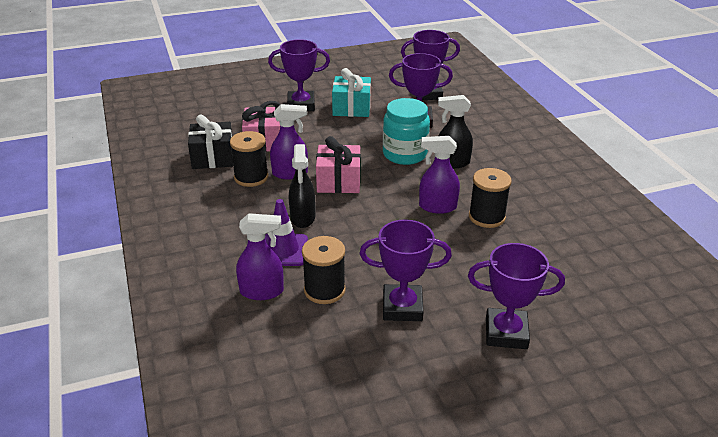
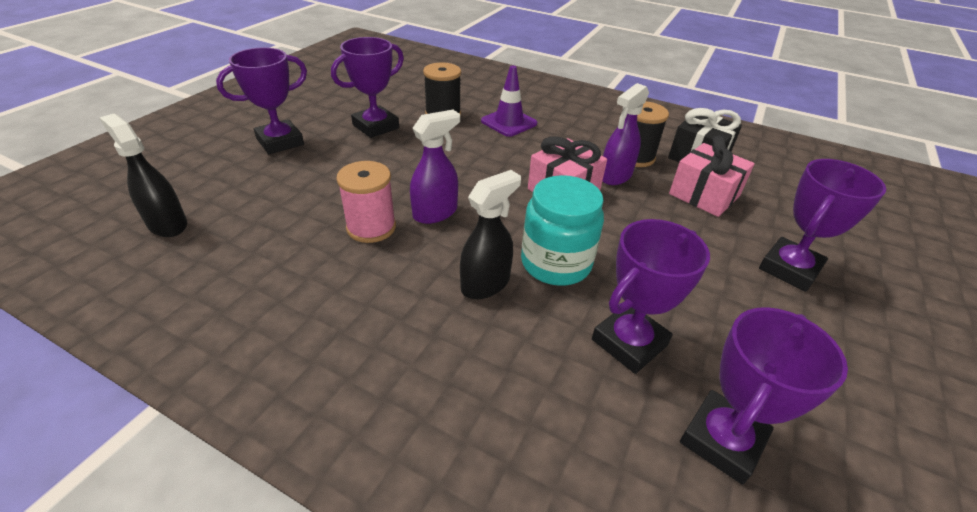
camera: 135 degrees right, 5 degrees up
(262, 291) = (481, 99): purple spray bottle -> none
(302, 218) = (535, 147): black spray bottle -> black spray bottle (167, 224)
(351, 108) = (739, 306): turquoise gift -> none
(487, 217) = (371, 227): black spool -> pink spool

